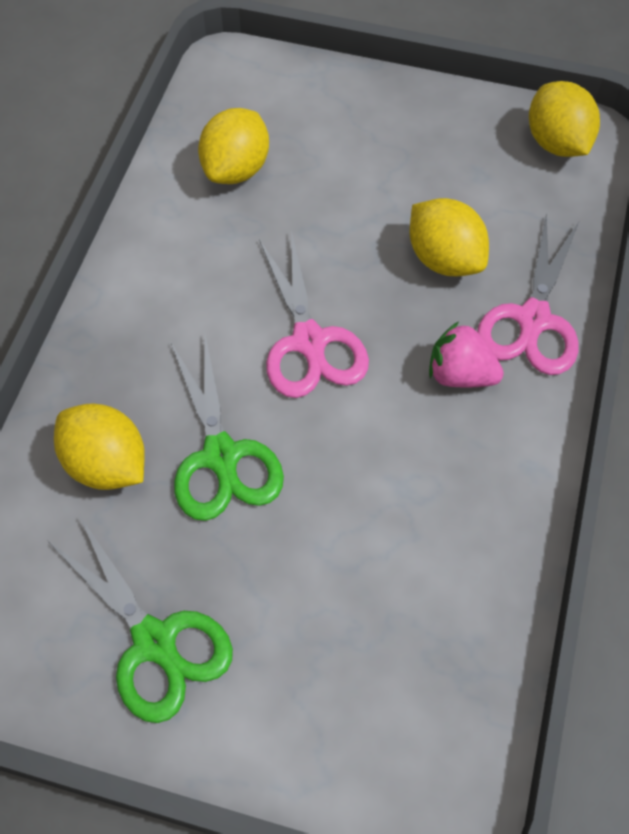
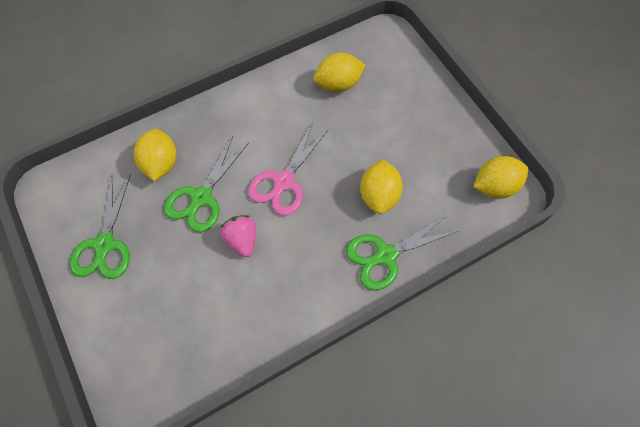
camera: 45 degrees right, 5 degrees up
(460, 374) = (327, 250): pink strawberry -> pink strawberry (242, 240)
(533, 319) = (386, 255): pink scissors -> green scissors
(556, 143) = (495, 186): yellow lemon -> yellow lemon turned 45 degrees clockwise

